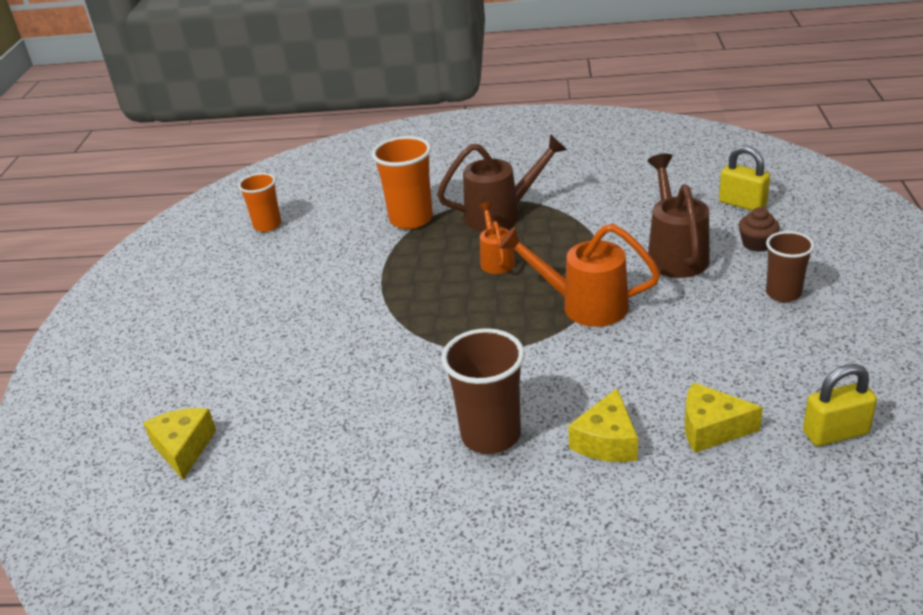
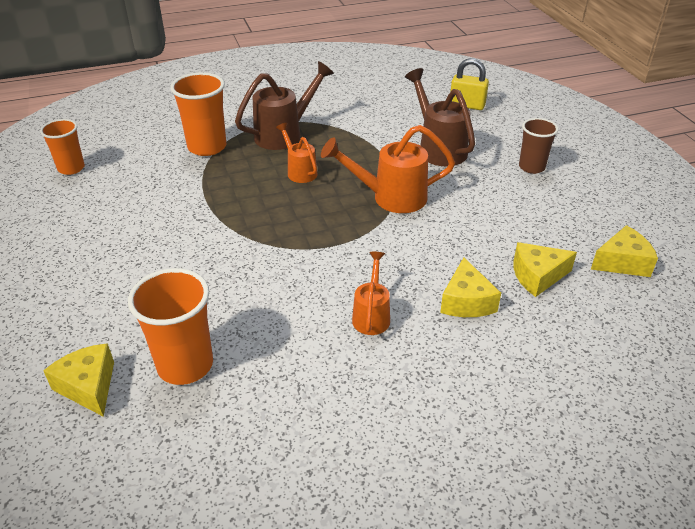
camera: 25 degrees left, 5 degrees up
(278, 447) = (185, 365): none -> orange cup
(491, 435) = (372, 315): brown cup -> orange watering can
(757, 244) = (493, 133): brown cupcake -> none
(835, 433) = (622, 262): yellow padlock -> yellow cheese

